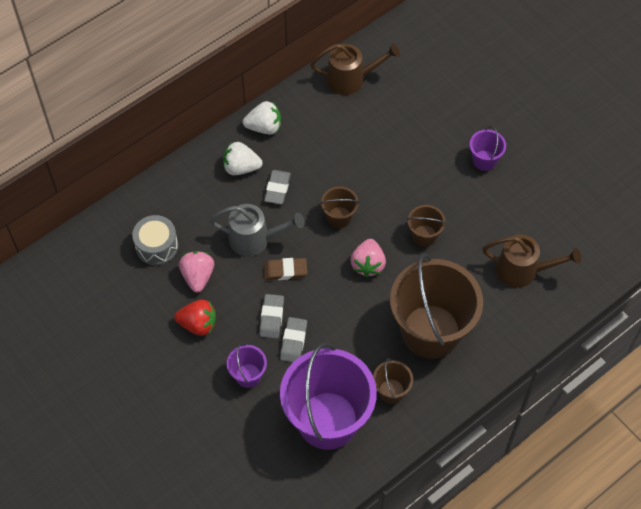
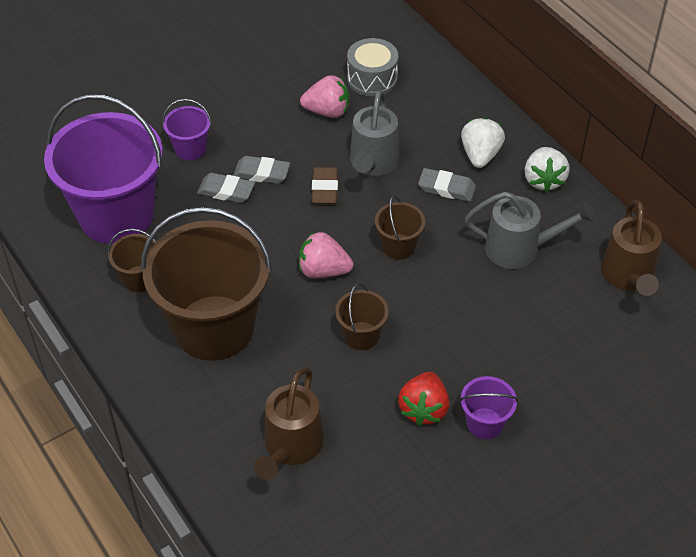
camera: 95 degrees right, 10 degrees down
(198, 324) = (264, 110): red strawberry -> red strawberry (424, 409)
(333, 141) = (520, 249): none -> grey watering can

